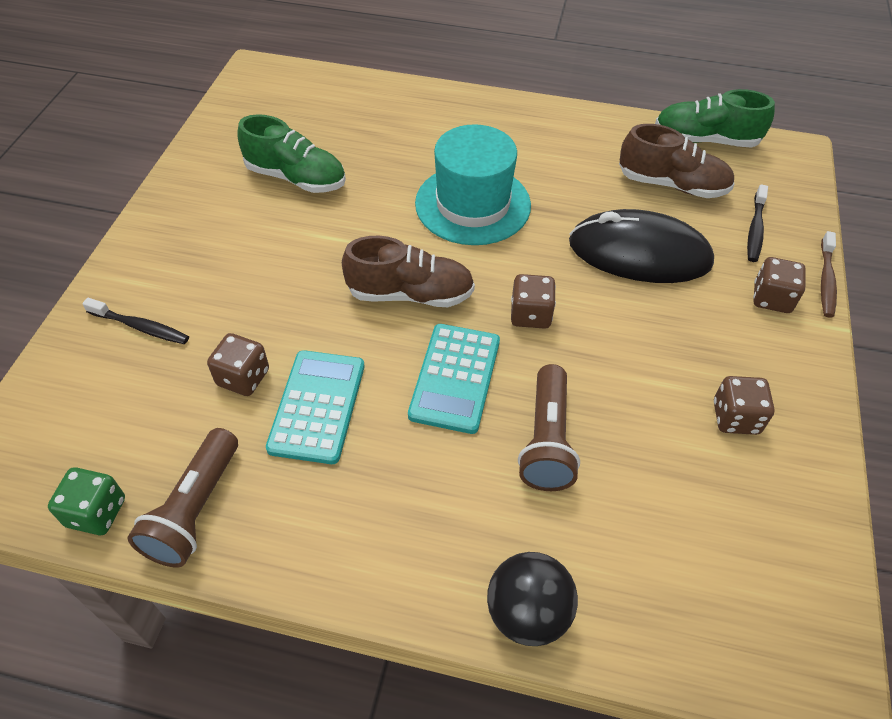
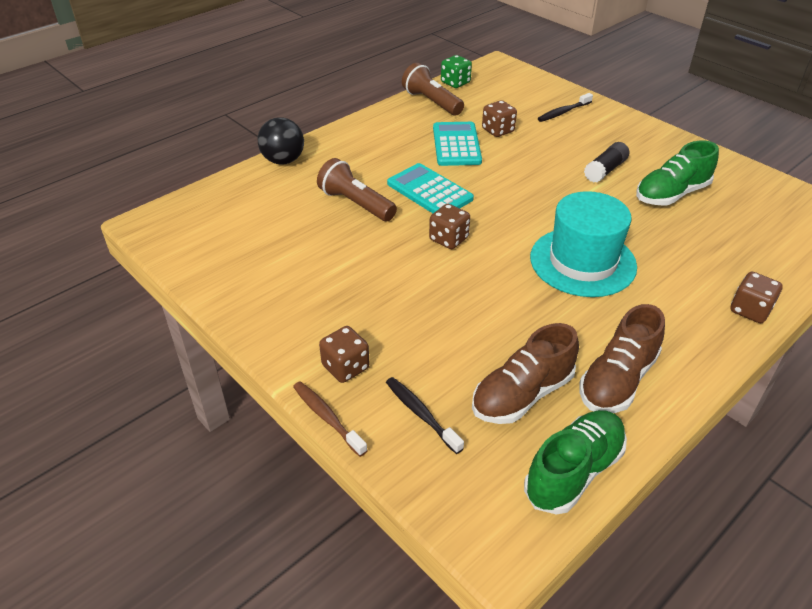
camera: 125 degrees right, 10 degrees down
(281, 239) = (605, 170): none -> black glue stick
(317, 406) = (456, 145): turquoise calculator -> turquoise calculator turned 135 degrees counterclockwise
(410, 294) = (511, 200): brown shoe -> brown shoe (617, 380)
(639, 253) = (457, 321): black mouse -> none
(735, 418) = (285, 281): brown dice -> brown dice (750, 310)

